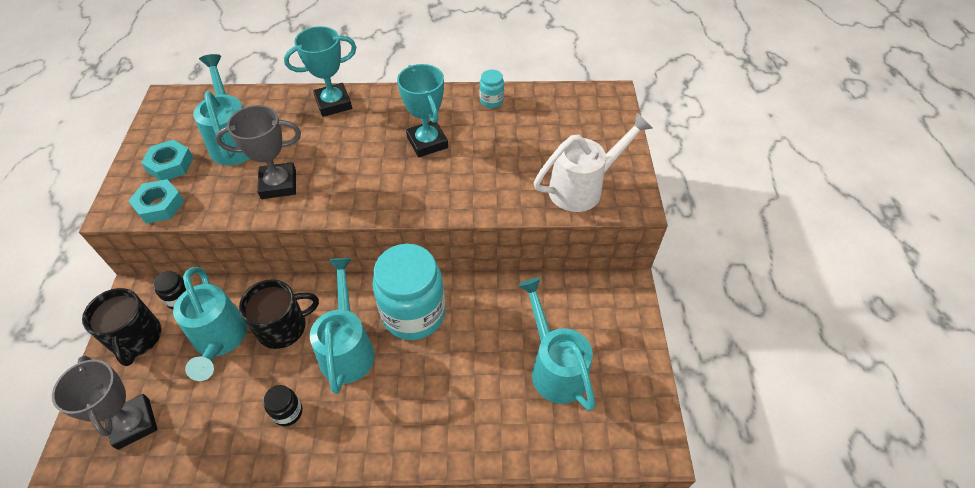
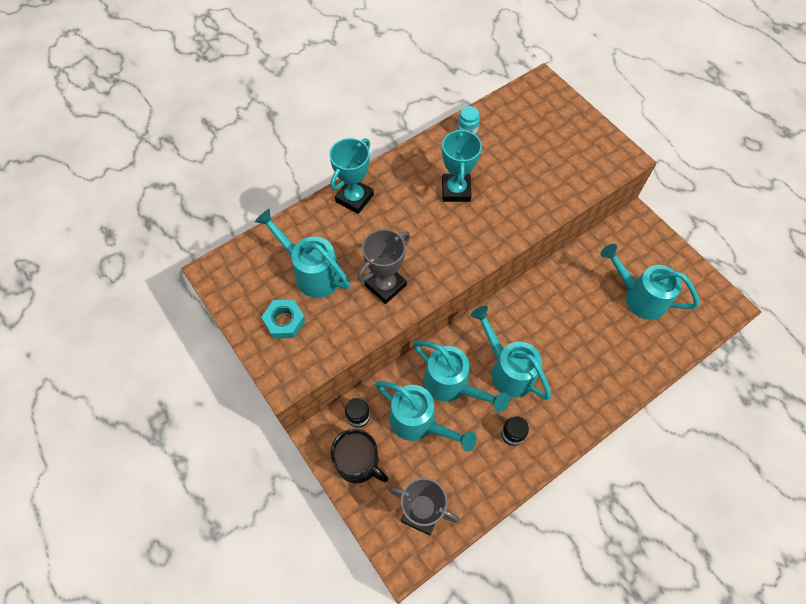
camera: 35 degrees left, 10 degrees up
(159, 205) = (315, 356): turquoise nut -> none
(283, 327) = (452, 385): black mug -> turquoise watering can
(413, 314) = (526, 319): turquoise jar -> none
(427, 142) = (456, 190): turquoise trophy -> turquoise trophy turned 60 degrees clockwise
(582, 188) = (587, 165): white watering can -> none

